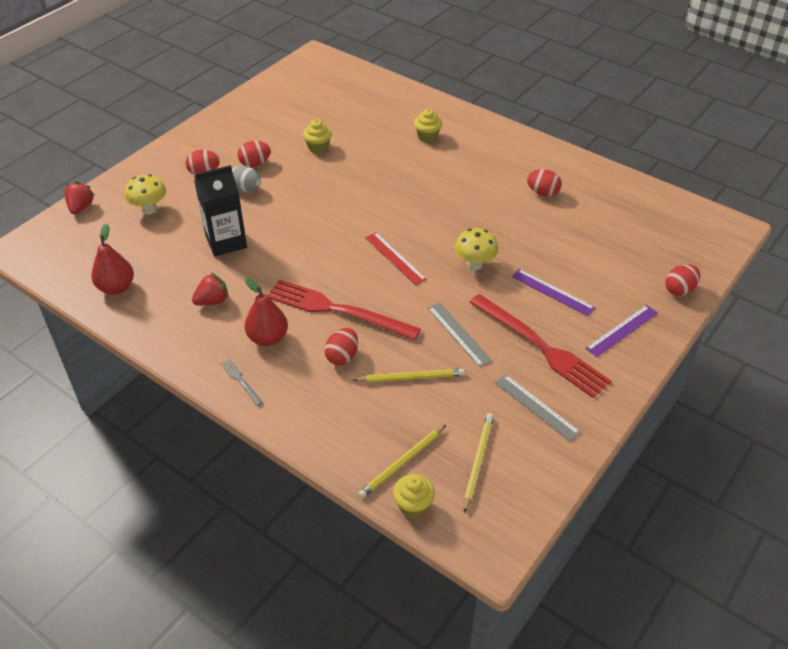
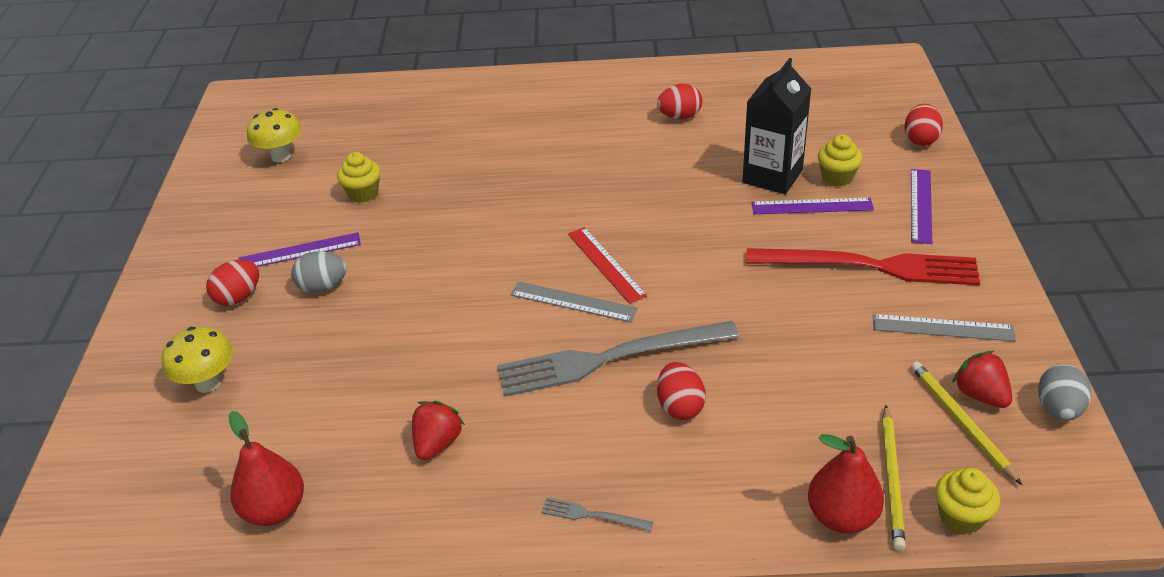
camera: 35 degrees left, 5 degrees down
(81, 207) = (91, 438): red strawberry -> red strawberry (980, 395)
(226, 242) = (370, 362): black carton -> black carton (772, 176)
(255, 164) = (300, 251): red egg -> purple ruler
(268, 338) = (565, 442): red pear -> red pear (842, 516)
(337, 310) = (609, 359): red fork -> grey fork
(395, 258) = (606, 264): red ruler -> red ruler turned 45 degrees clockwise
(411, 378) = (784, 380): yellow pencil -> none
(427, 136) = (485, 120): yellow cupcake -> yellow cupcake (837, 177)
(459, 334) = (774, 303): grey ruler -> grey ruler (573, 302)
(474, 264) = (700, 223): yellow mushroom -> yellow mushroom (281, 156)
(543, 492) = (1058, 409): none -> grey egg

